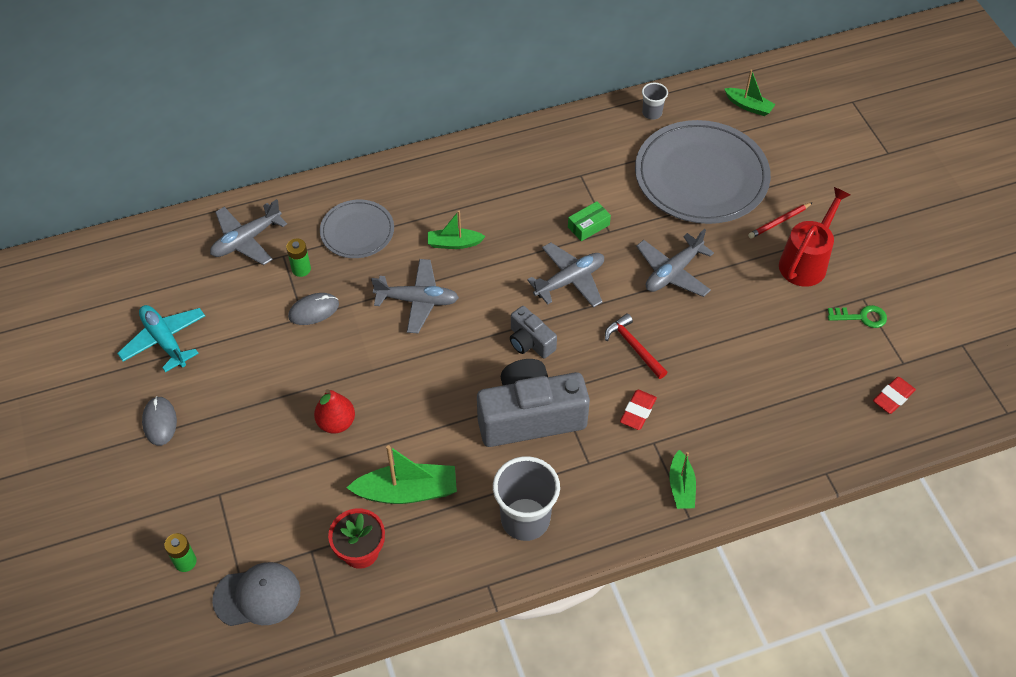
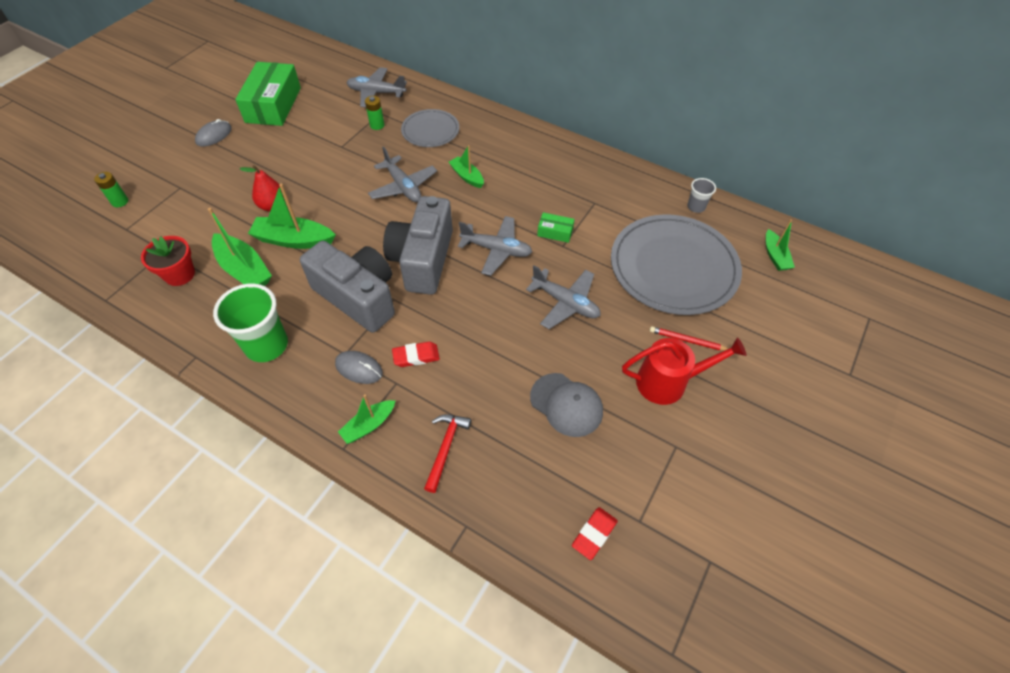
camera: 50 degrees right, 0 degrees up
(164, 341) = (273, 105): turquoise plane -> green box
(257, 596) = (114, 246): grey cap -> grey cap (566, 404)
(314, 310) = (351, 148): grey mouse -> grey mouse (359, 368)
(405, 430) = (293, 240): none -> green boat
(525, 519) = (266, 345): grey cup -> green cup
(530, 341) = (423, 260): grey camera -> grey camera, size x1.99
(634, 347) = (473, 319): red hammer -> red hammer (445, 448)
(673, 272) = (565, 303): grey plane -> grey plane turned 150 degrees counterclockwise
(861, 317) = (655, 457): green key -> none
(893, 397) = (594, 534): red eraser -> red eraser turned 60 degrees counterclockwise

